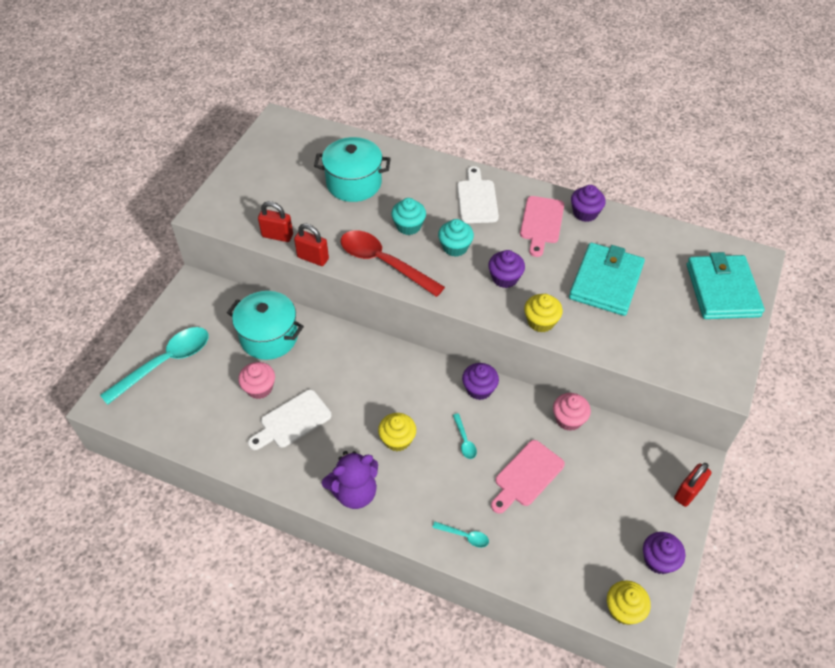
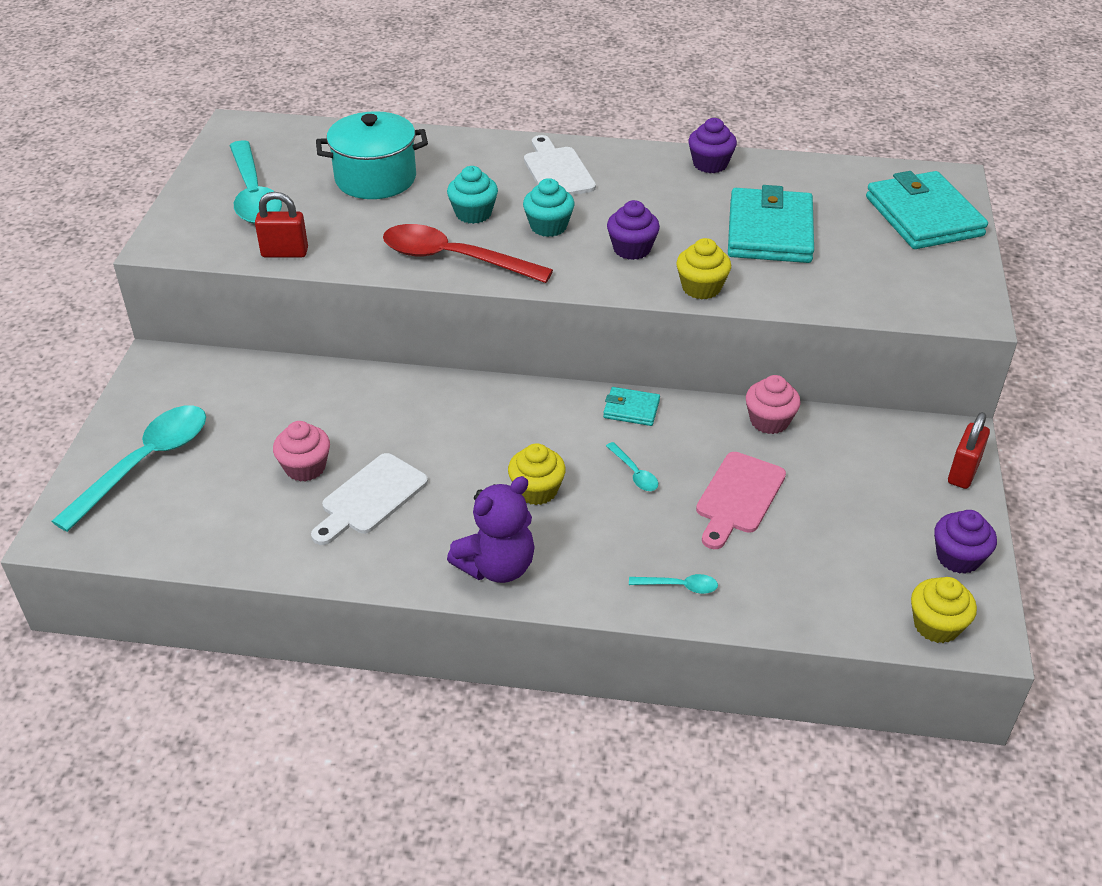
camera: 15 degrees left, 10 degrees down
(269, 337) = (298, 403): turquoise pot -> none
(272, 182) = (253, 195): none -> turquoise spoon
(313, 258) = (348, 270): red padlock -> none
(479, 389) = (631, 409): purple cupcake -> turquoise wallet
(541, 223) = (656, 183): pink cutting board -> none

